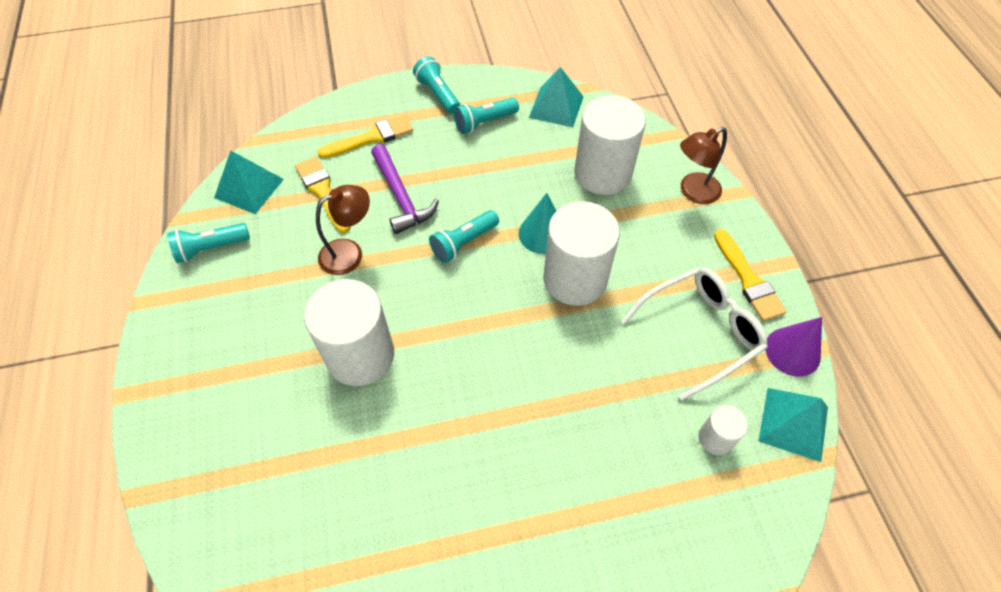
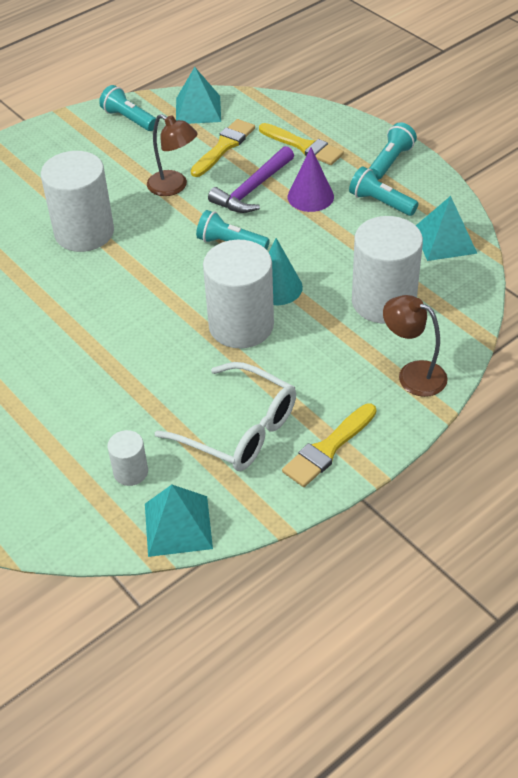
camera: 65 degrees right, 10 degrees down
(792, 351) = (261, 505): purple cone -> purple cone (310, 196)

